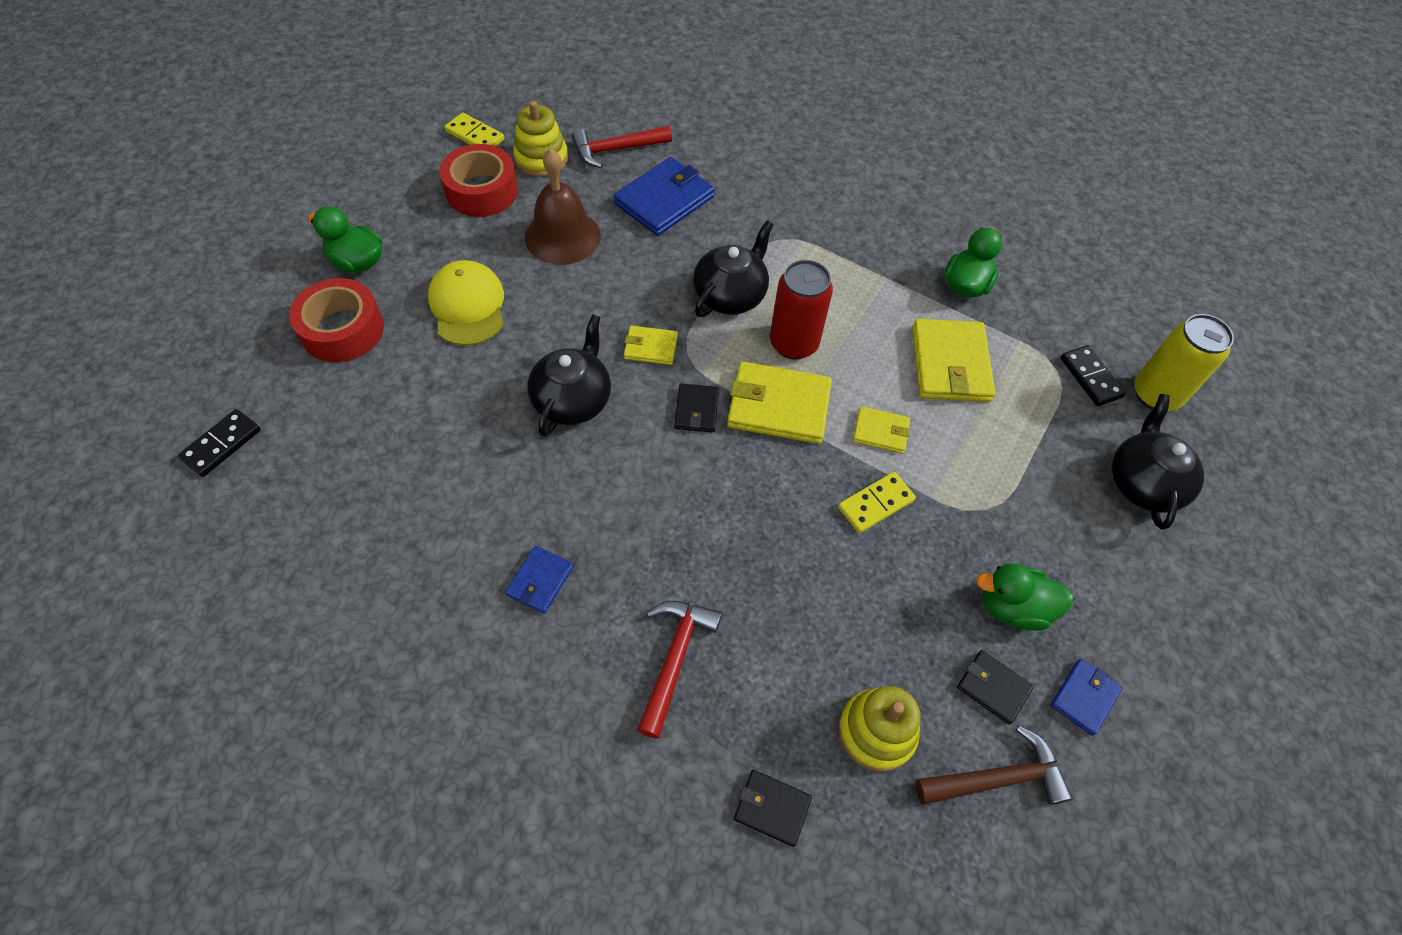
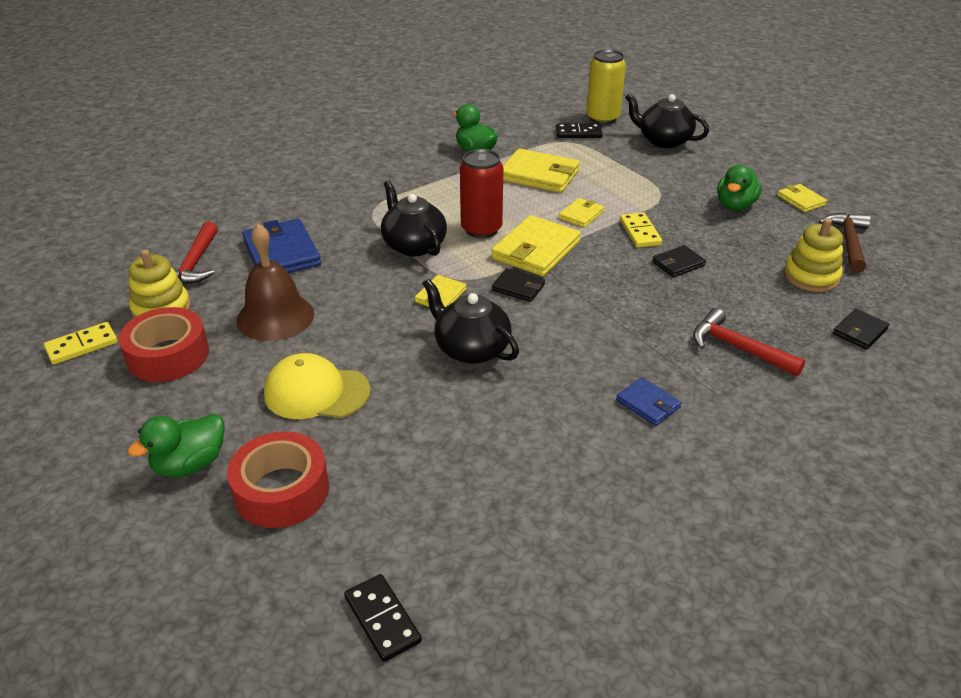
camera: 65 degrees left, 20 degrees down
(993, 688) = (788, 227): black wallet -> black wallet (678, 264)
(1084, 697) = (801, 200): blue wallet -> yellow wallet

